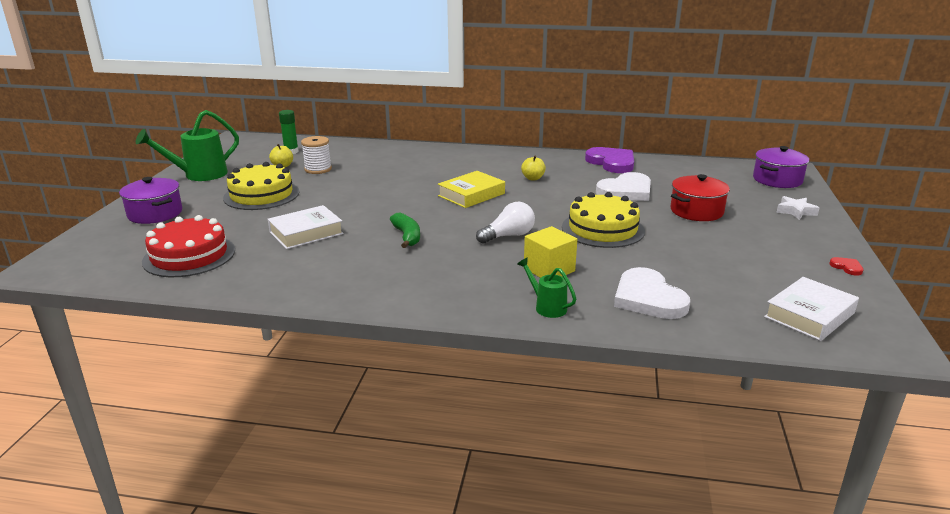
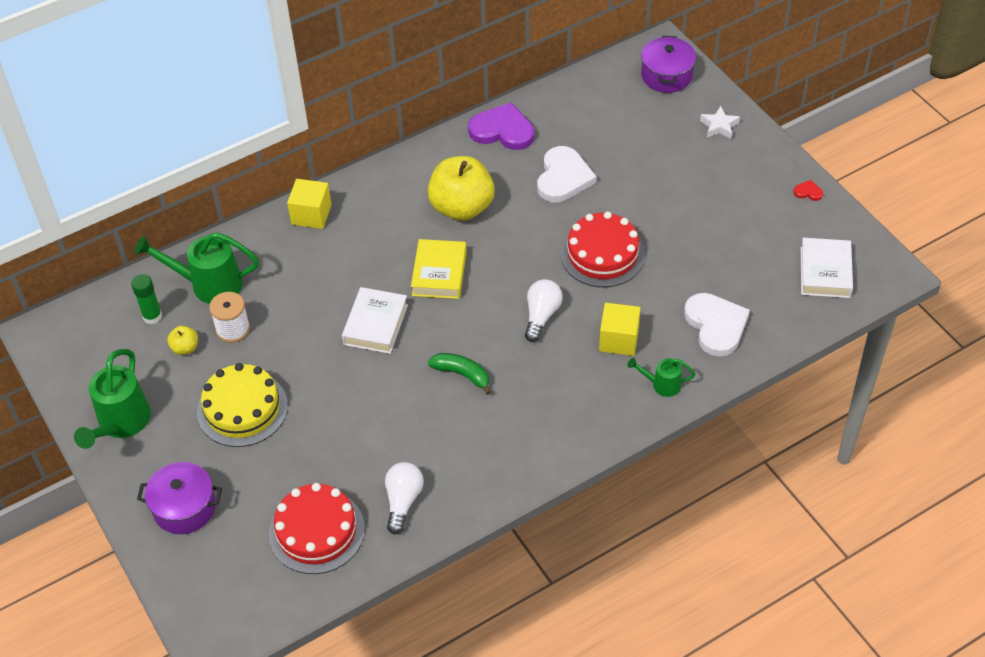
camera: 40 degrees left, 25 degrees up
(260, 269) = (403, 501): none -> white light bulb
(306, 233) = (371, 431): white book -> white book (375, 324)
(338, 153) = (209, 284): none -> green watering can
(438, 151) = (311, 214): none -> yellow cube
(533, 178) = (462, 207): yellow apple -> yellow apple, size x2.32
(603, 229) = (602, 254): yellow cake -> red cake
(648, 298) = (716, 325): white heart -> white heart turned 135 degrees counterclockwise
(696, 211) = (647, 176): red pot -> none

